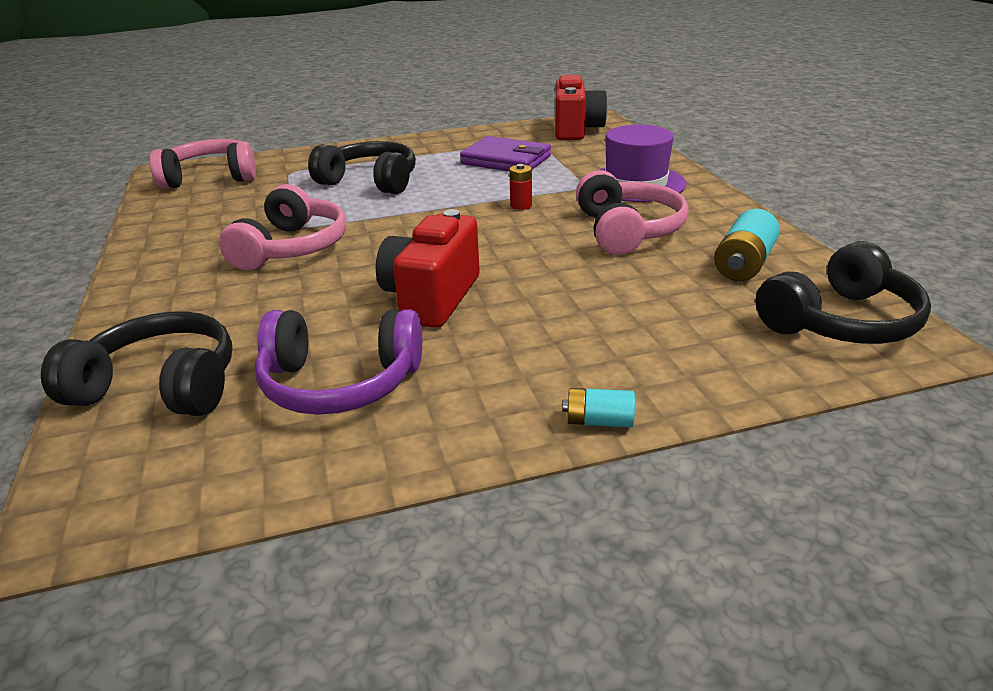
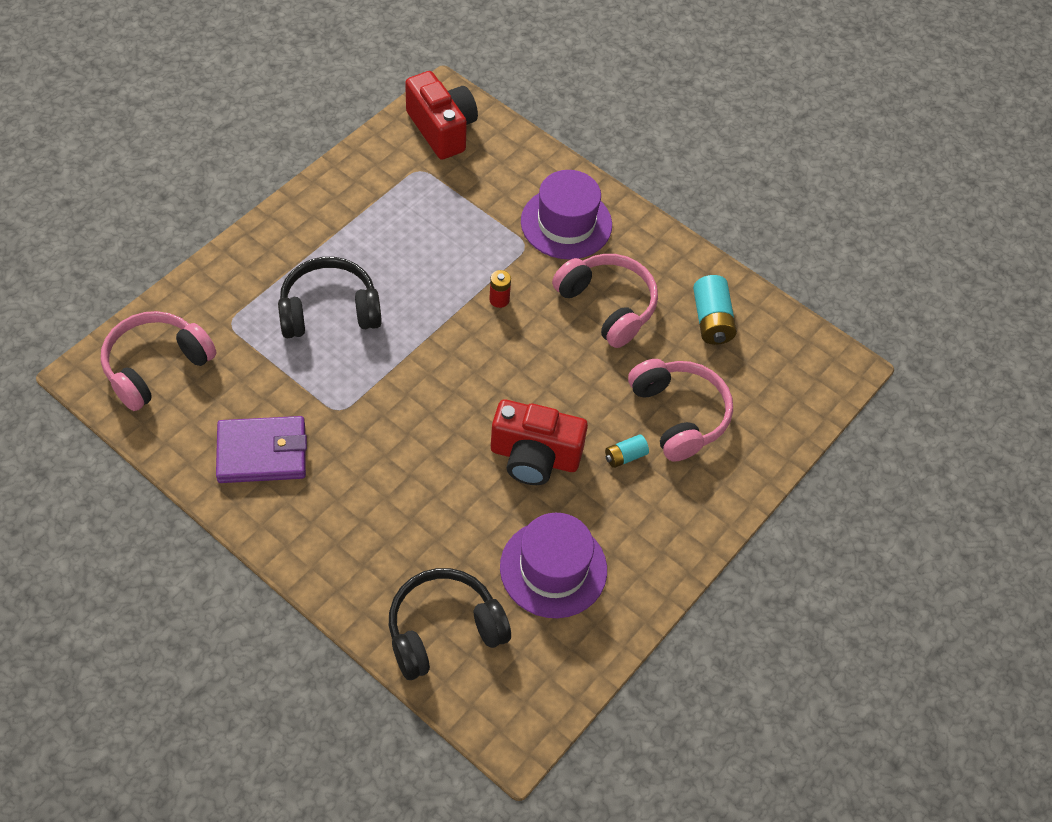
camera: 40 degrees left, 25 degrees up
(292, 248) = (366, 444): pink headphones -> pink headphones (679, 415)
(340, 383) = (553, 568): purple headphones -> purple hat
(431, 298) = (534, 457): red camera -> red camera turned 60 degrees counterclockwise
(506, 160) = (423, 220): purple wallet -> purple wallet (262, 453)
(599, 421) = (720, 524): turquoise battery -> turquoise battery (625, 456)
(840, 322) = (797, 365): black headphones -> none

